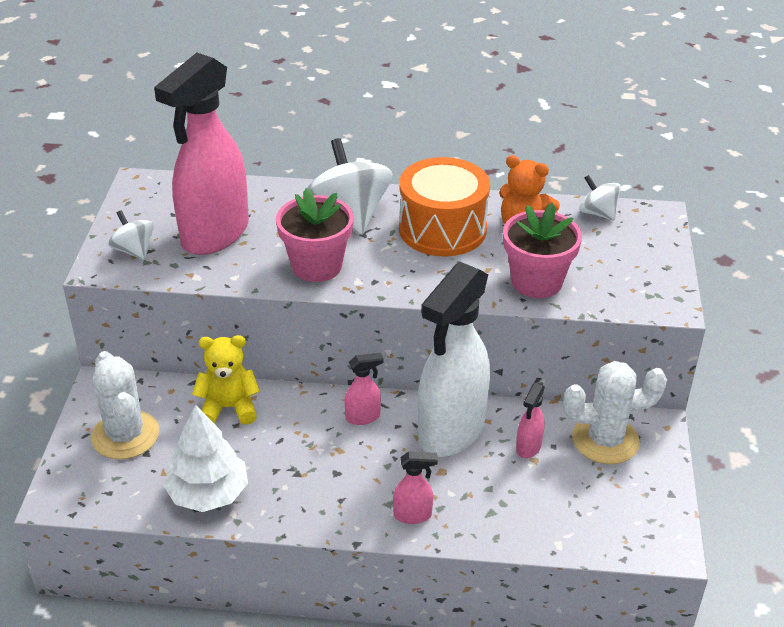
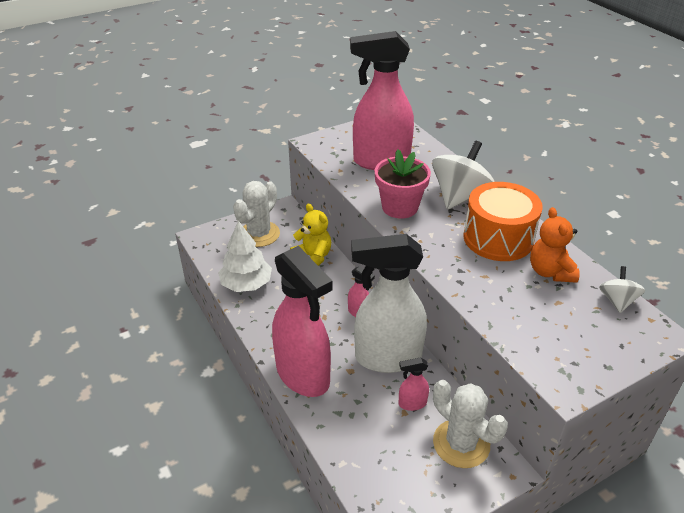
camera: 55 degrees right, 0 degrees up
(134, 250) = (337, 144): white spinning top -> none
(413, 515) = (303, 375): pink spray bottle -> pink spray bottle, size x2.47
(536, 282) = (501, 304): pink flower pot -> none

